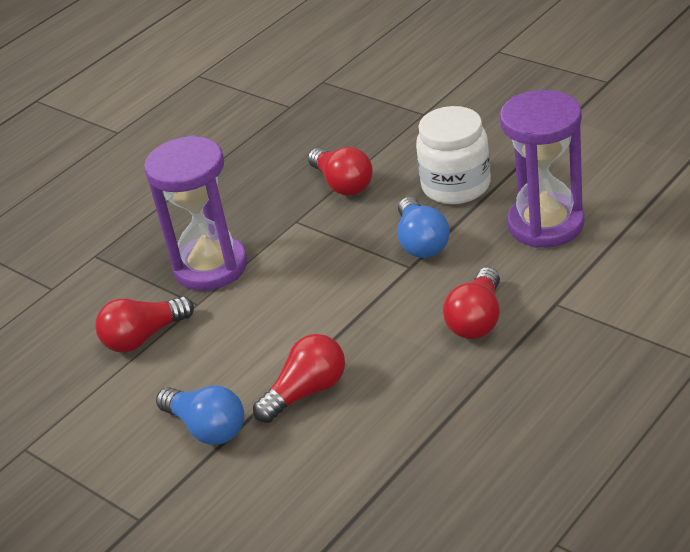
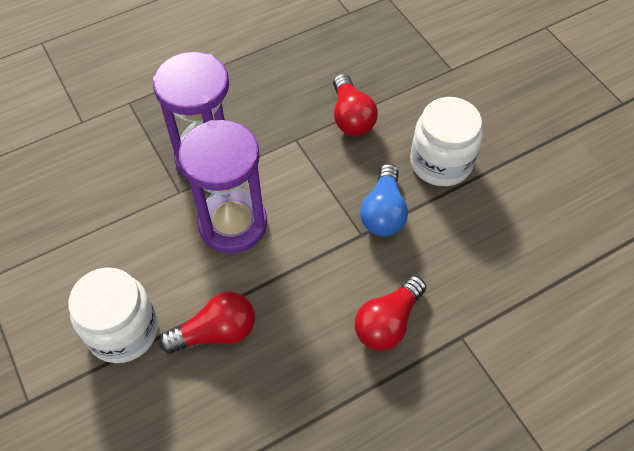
camera: 15 degrees right, 20 degrees up
(144, 337) = (123, 208): red light bulb -> none
(207, 428) = (123, 331): blue light bulb -> white jar
(545, 224) = (494, 242): purple hourglass -> purple hourglass (233, 224)

